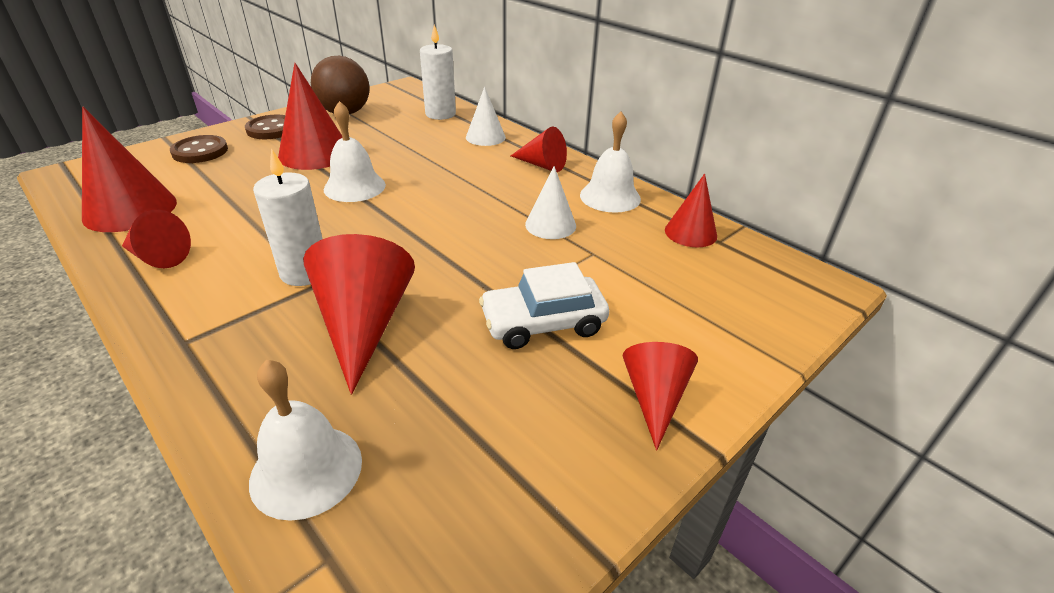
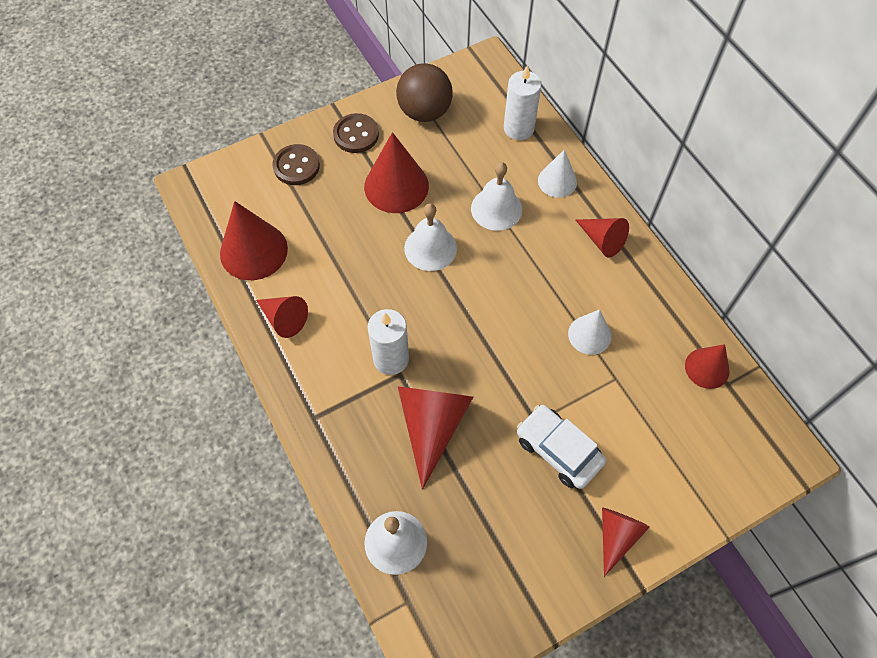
camera: 15 degrees right, 25 degrees up
(543, 323) = (558, 450): white car -> white car turned 45 degrees clockwise
(610, 196) = (652, 303): white bell -> white bell (496, 208)

